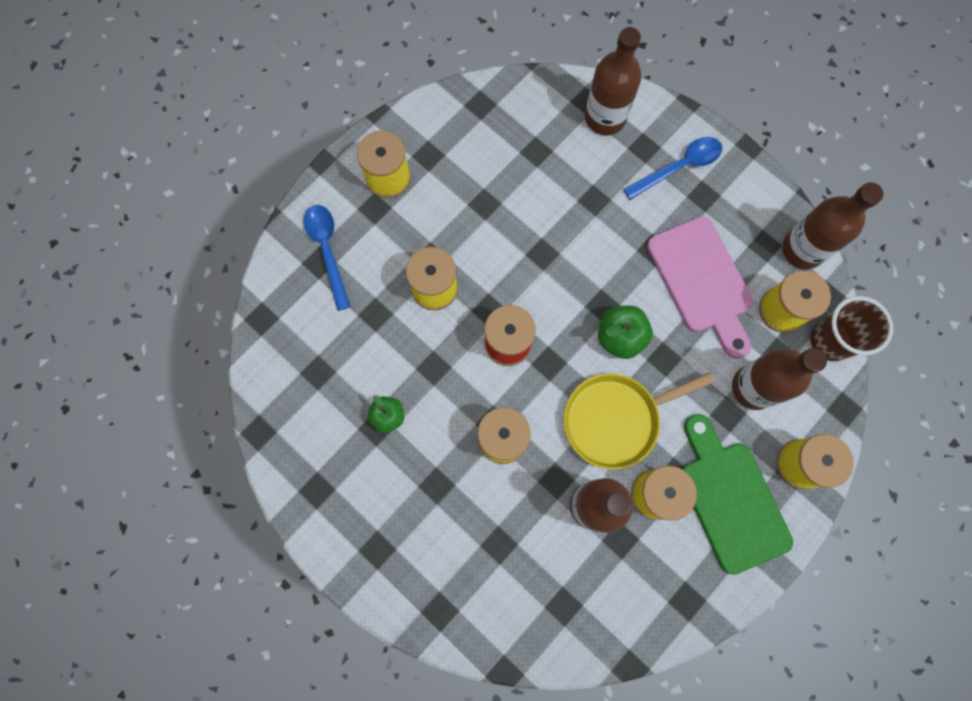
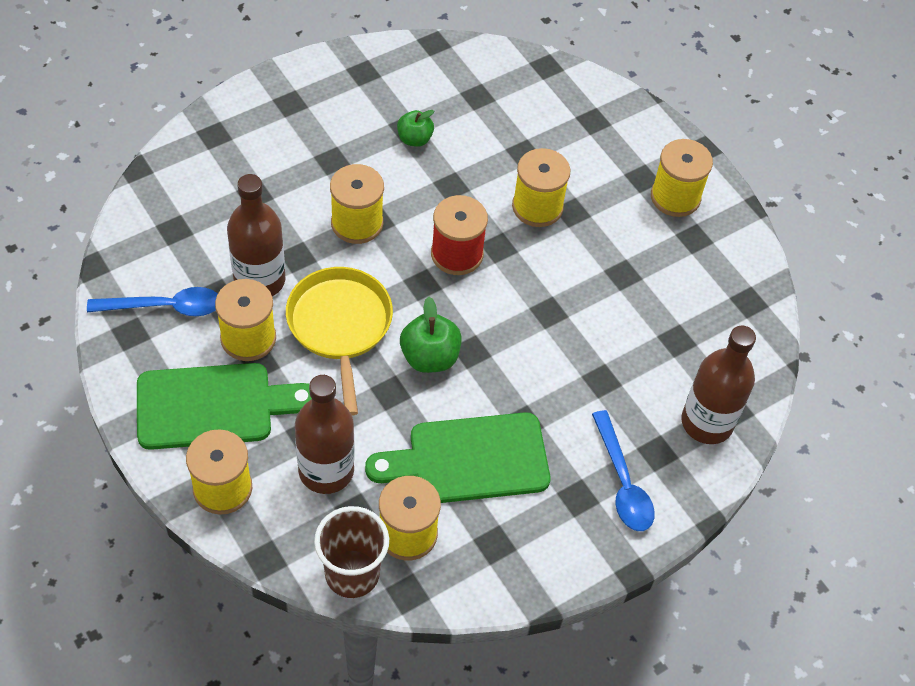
camera: 100 degrees right, 20 degrees down
(327, 250) = (604, 130): blue spoon -> blue spoon (165, 307)
(702, 281) = (469, 460): pink cutting board -> green cutting board
(803, 249) = (477, 586): brown bottle -> none

